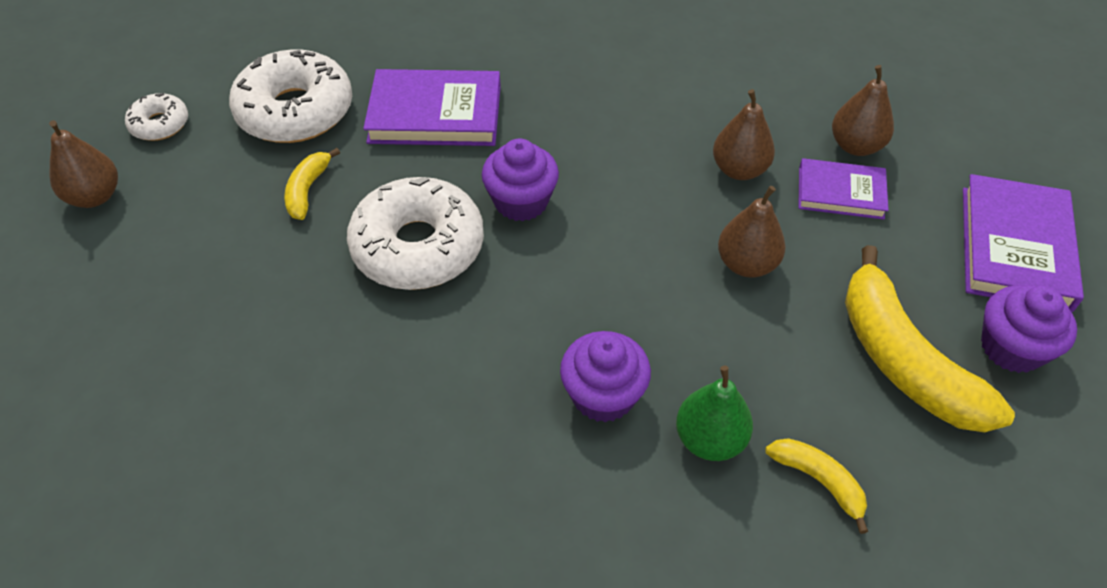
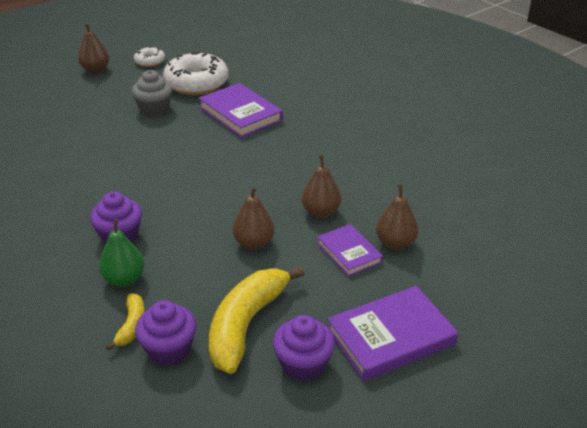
camera: 50 degrees right, 15 degrees down
(307, 190) = (154, 108): yellow banana -> grey cupcake
(418, 247) = (153, 149): white donut -> none
(521, 201) = (214, 161): purple cupcake -> purple cupcake (169, 349)

